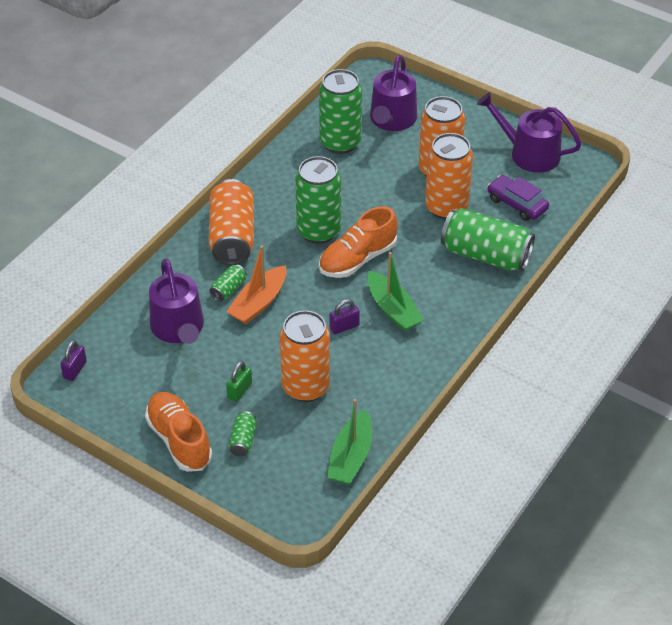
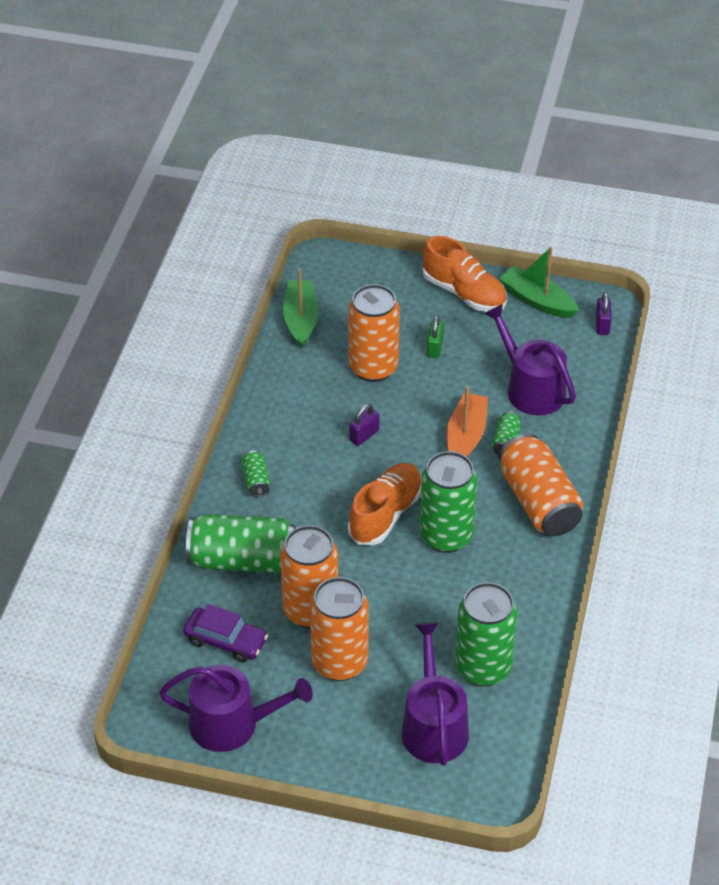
camera: 160 degrees right, 0 degrees up
(243, 440) = (406, 307): green can -> green can (256, 481)
(393, 309) = (321, 467): green boat -> green boat (537, 300)

